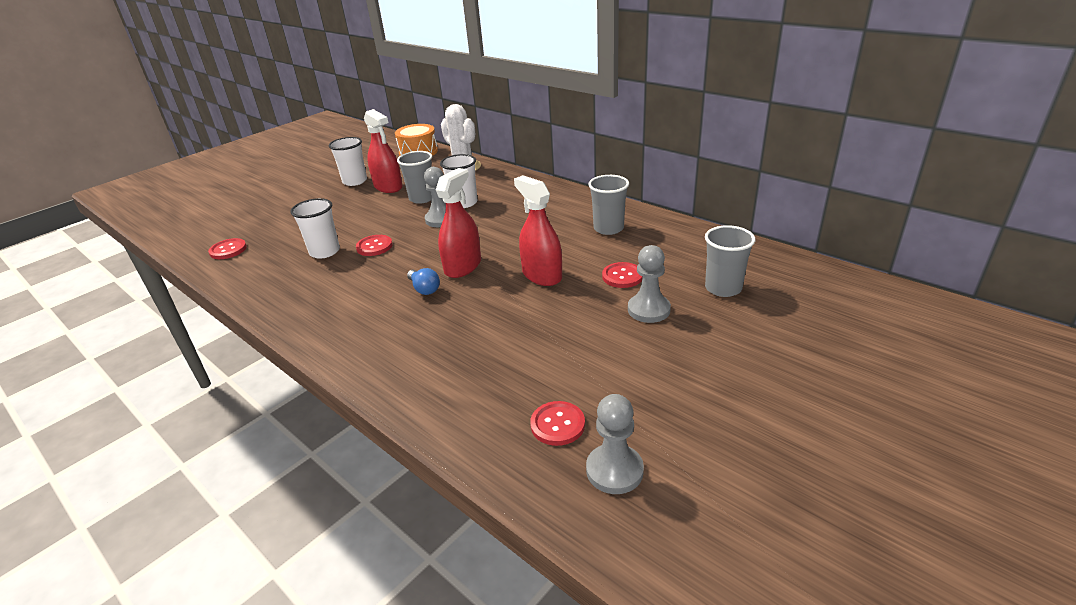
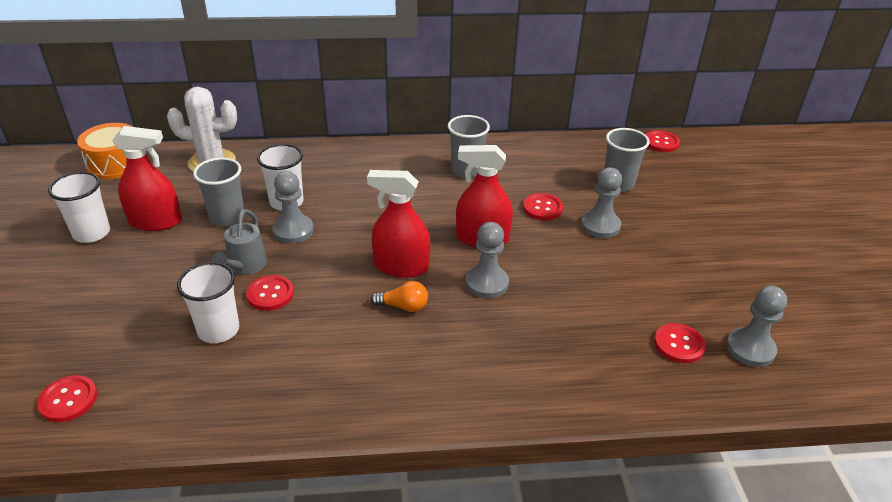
camera: 50 degrees left, 5 degrees up
(387, 227) = (245, 267): none -> grey watering can
(424, 289) = (403, 306): blue light bulb -> orange light bulb
(463, 266) = (401, 266): red spray bottle -> red spray bottle turned 60 degrees counterclockwise
(495, 303) = (487, 283): none -> grey pawn
(832, 275) = (661, 142): none -> red button

